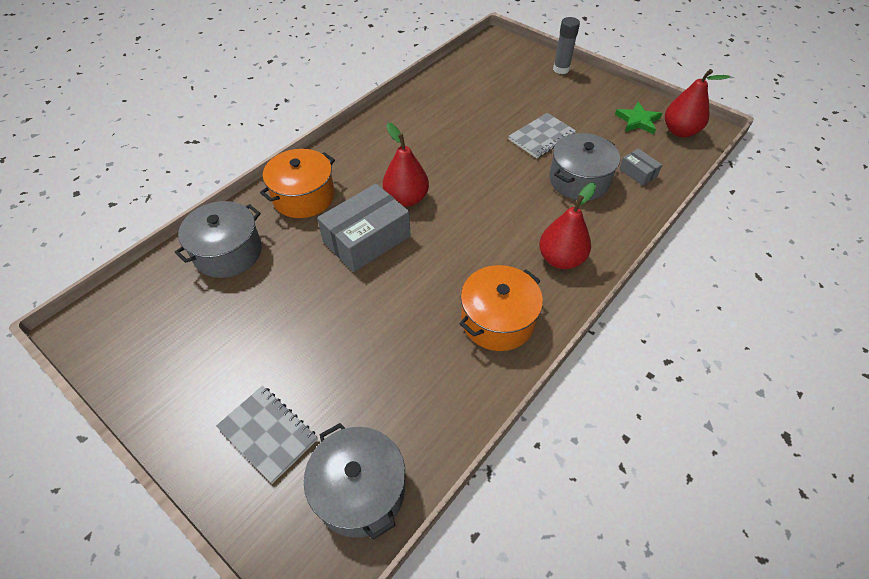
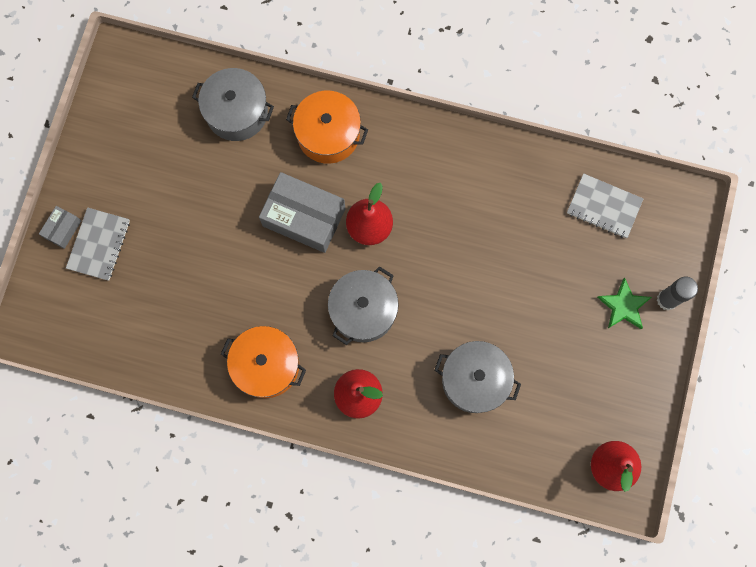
camera: 65 degrees right, 25 degrees up
(360, 490) = (87, 328): grey pot -> grey pot (363, 310)
(541, 137) = (525, 320): grey notebook -> grey notebook (604, 207)
(637, 121) = (607, 415): green star -> green star (623, 306)
(638, 172) = (515, 436): grey box -> grey box (62, 229)

